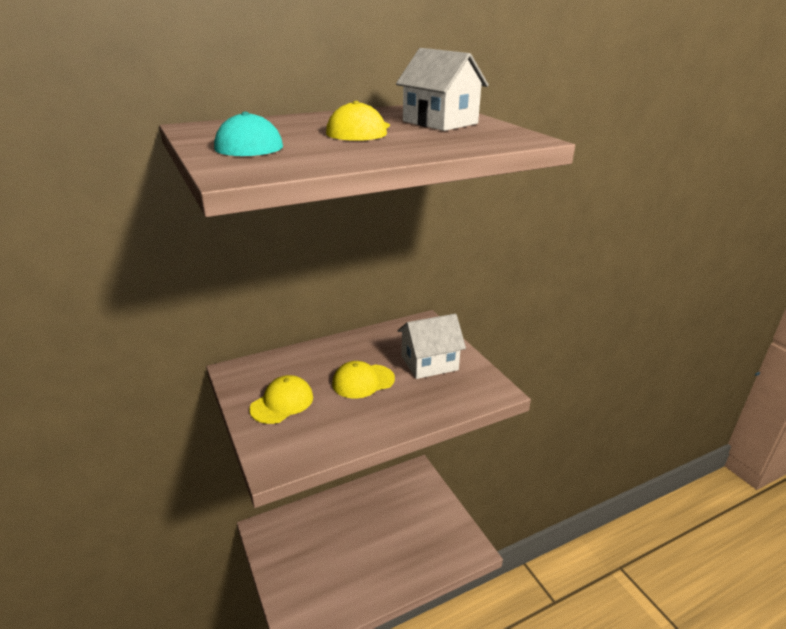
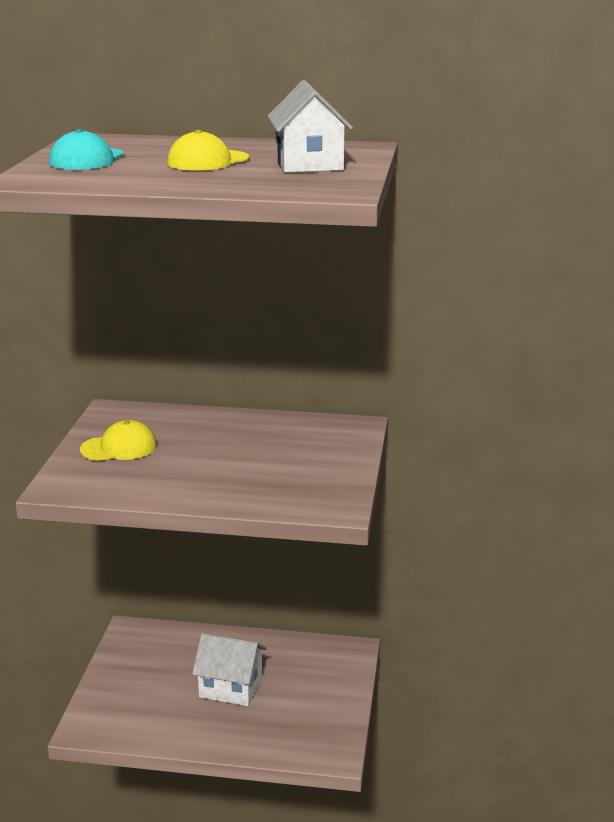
camera: 35 degrees right, 5 degrees down
(363, 381) = (214, 455): yellow cap -> none
(429, 363) = (305, 462): white house -> white house (231, 687)

